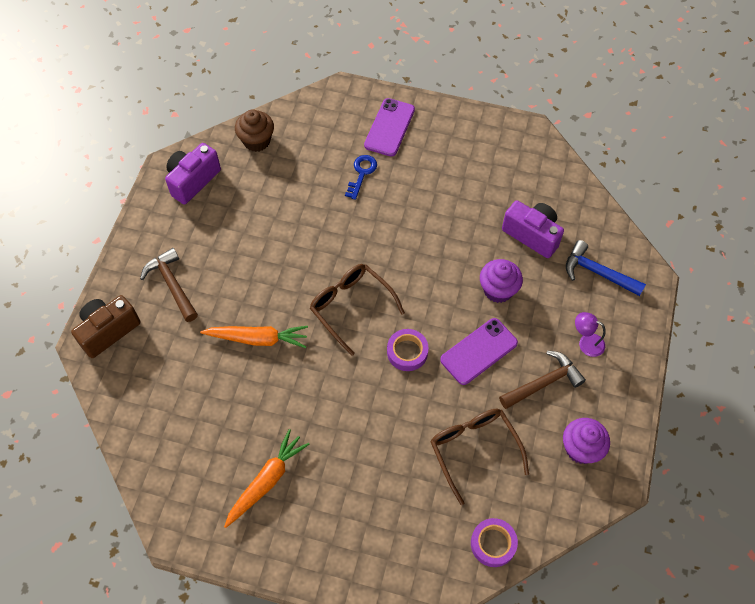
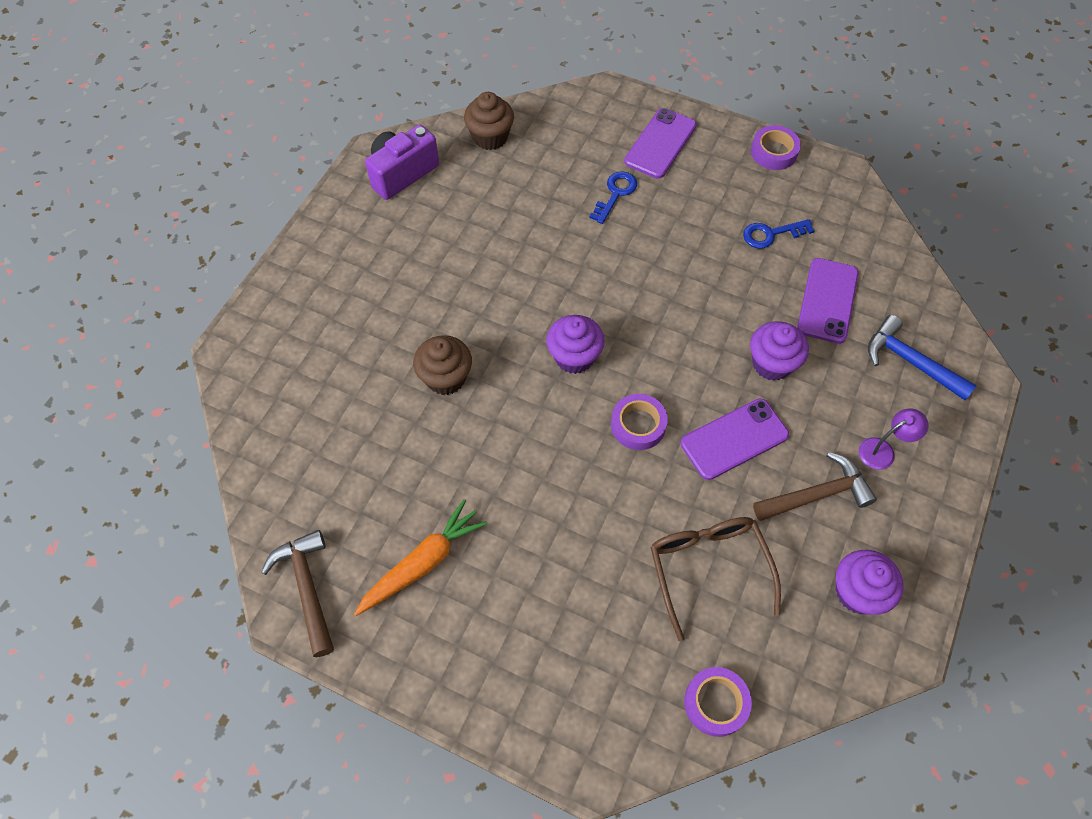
camera: 10 degrees right, 0 degrees up
(108, 331) = (259, 339): brown camera -> none
(172, 284) = (351, 294): brown hammer -> brown hammer (307, 588)
(257, 339) = (446, 378): orange carrot -> brown cupcake
(351, 307) = (574, 357): brown glasses -> purple cupcake
(476, 122) = (774, 152): none -> purple tape
(484, 189) = (771, 234): none -> blue key
(532, 235) = (827, 301): purple camera -> purple phone
(586, 342) = (883, 450): purple lamp -> purple lamp turned 120 degrees clockwise

